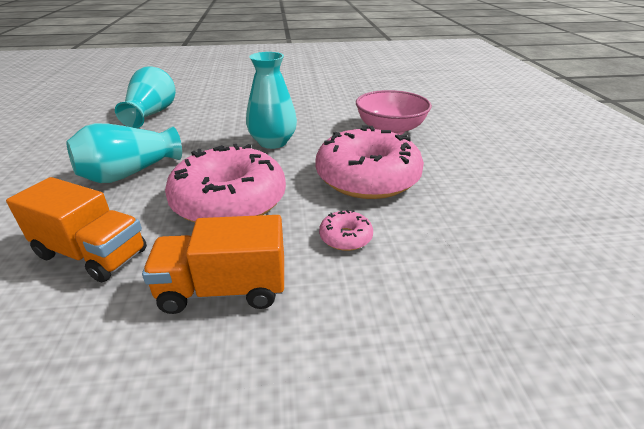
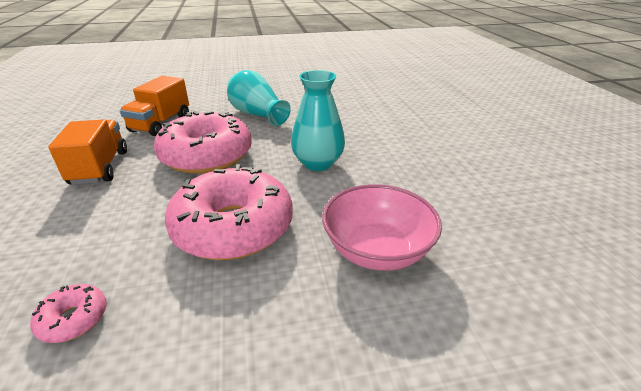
camera: 85 degrees right, 0 degrees up
(152, 114) = (368, 102): turquoise vase -> none
(345, 237) = (129, 214): pink donut -> pink donut (74, 319)

